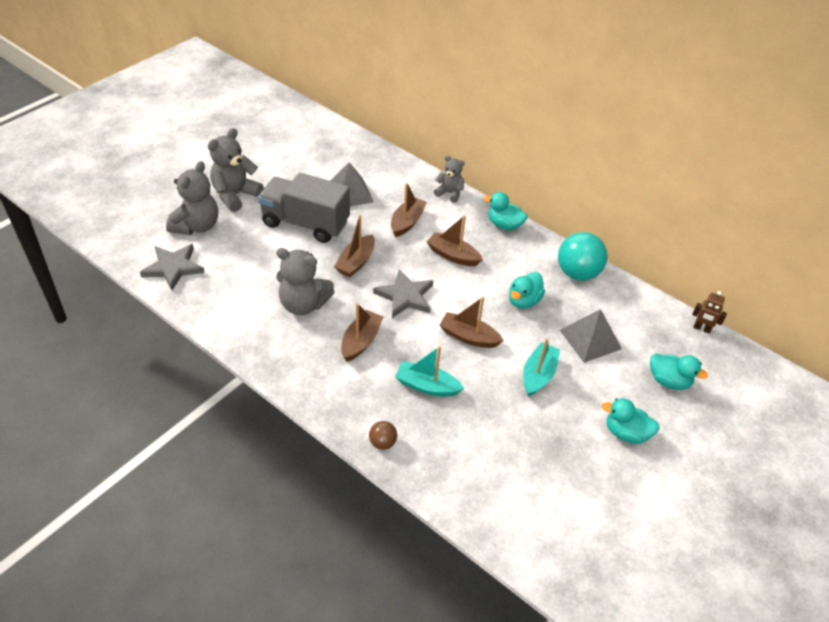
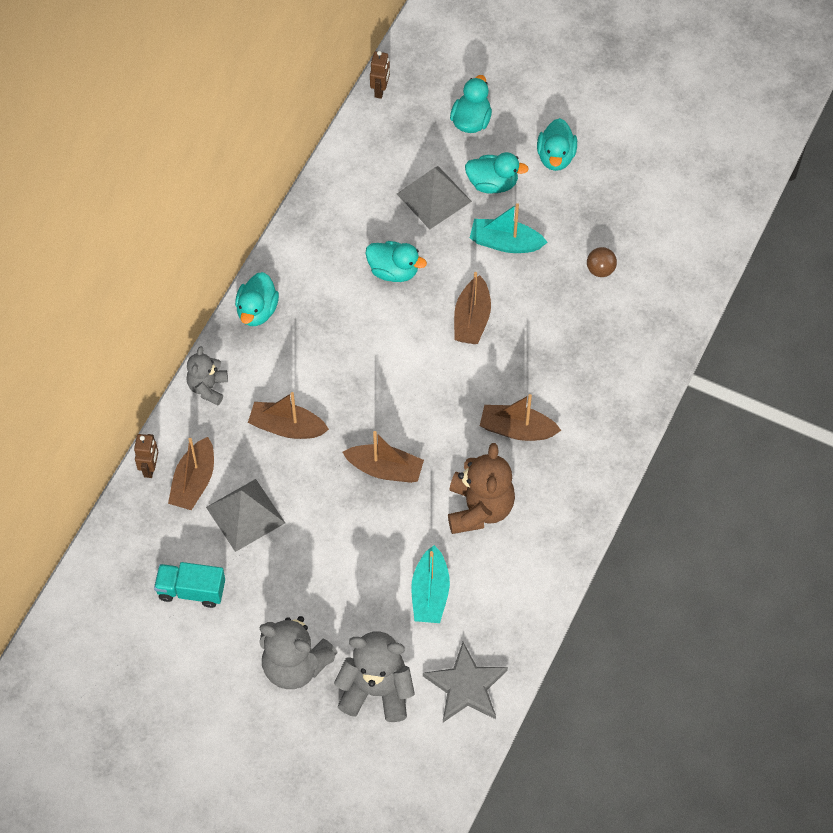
camera: 100 degrees left, 15 degrees up
(303, 304) = (479, 508): grey teddy bear -> brown teddy bear
(305, 223) = (328, 552): grey truck -> none
(308, 163) = (191, 590): none -> turquoise truck
(382, 443) = (648, 374): brown ball -> brown ball (600, 270)
(399, 161) = (150, 468): none -> brown robot
(405, 296) = (428, 399): grey star -> none
(427, 386) = (559, 348): turquoise boat -> turquoise boat (430, 593)
(453, 255) = (336, 360): brown boat -> brown boat (194, 482)
(577, 273) = (326, 219): turquoise ball -> none
(600, 380) = (492, 183): none -> turquoise duck

